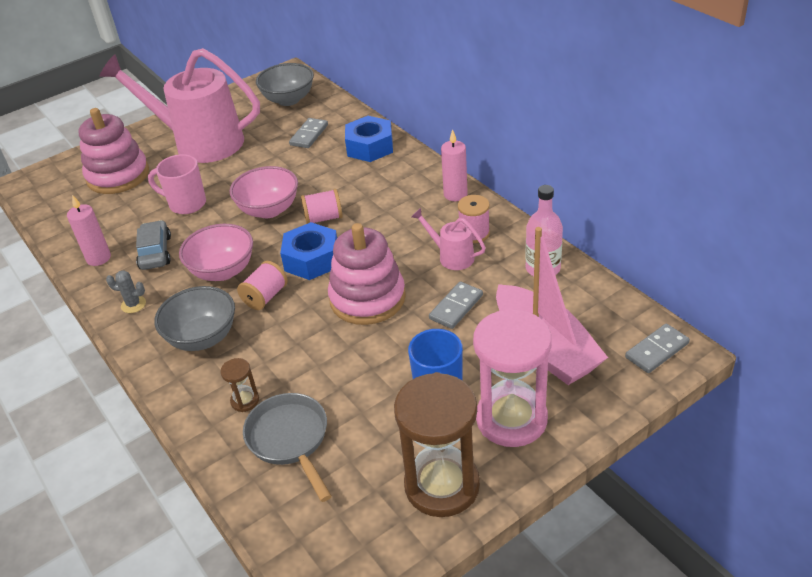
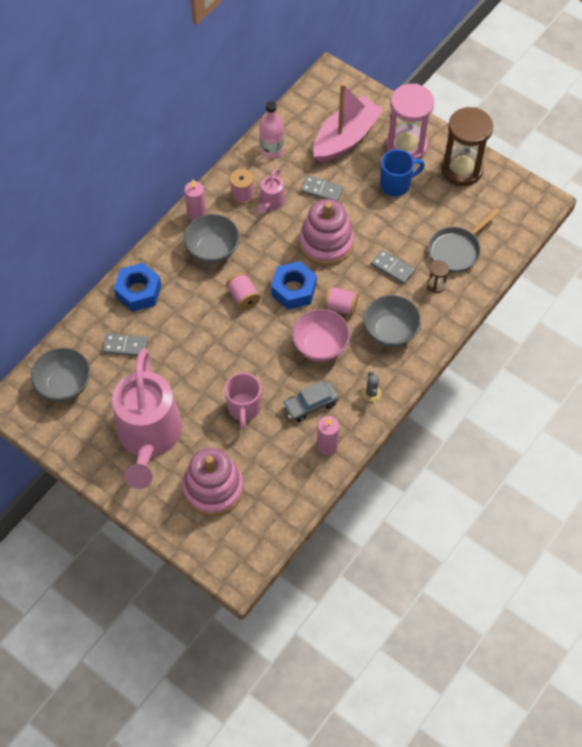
camera: 110 degrees left, 20 degrees up
(269, 210) = (240, 340): pink bowl -> none
(400, 202) = (212, 250): none -> grey bowl
(657, 350) = (333, 85): grey domino -> grey domino (392, 268)

